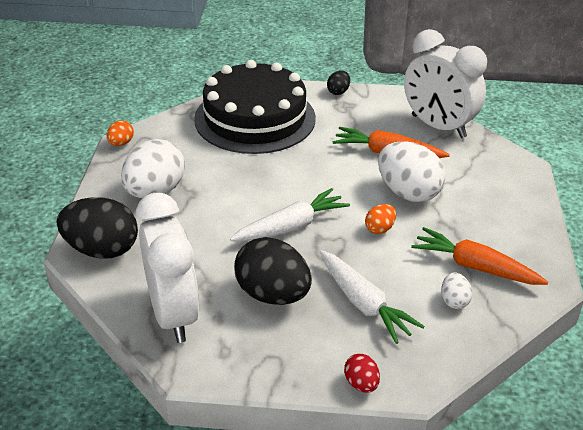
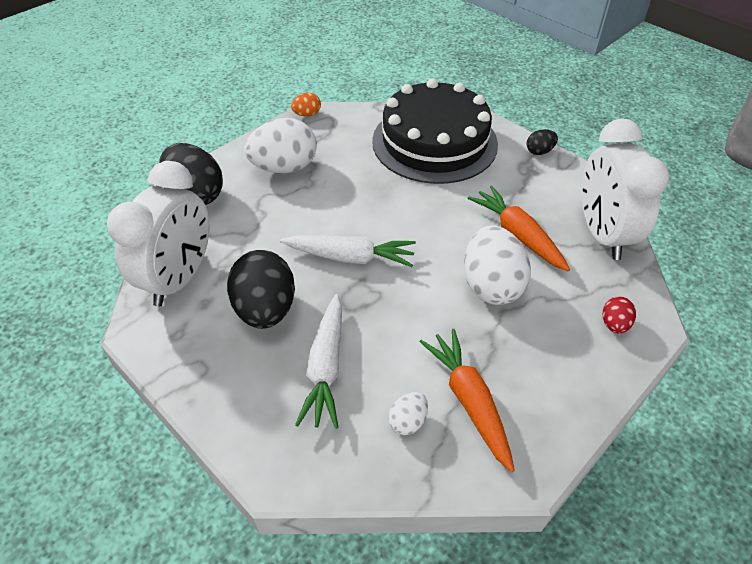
camera: 40 degrees right, 10 degrees up
(361, 384) = (237, 440): red egg -> red egg (614, 324)
(379, 229) = (423, 305): orange egg -> none

